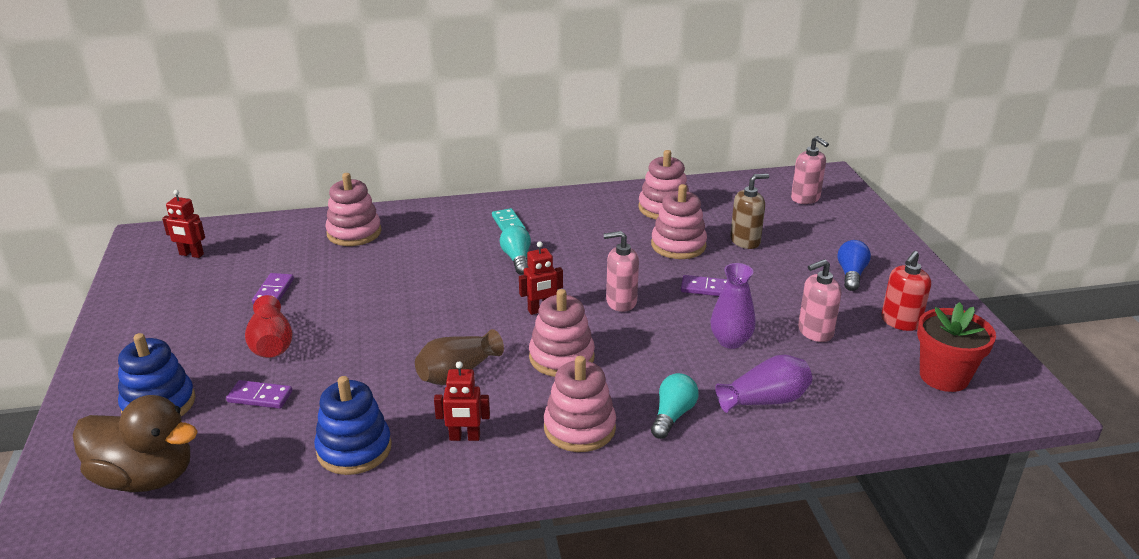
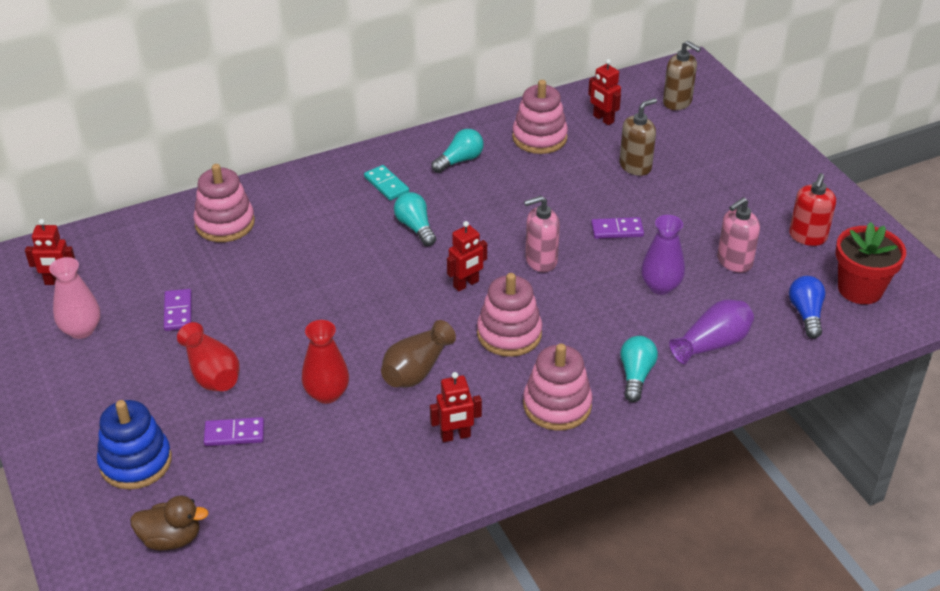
camera: 15 degrees left, 10 degrees up
(145, 477) = (171, 539): brown duck -> brown duck, size x0.58
(185, 292) = (81, 330): none -> pink vase
(354, 449) = (357, 469): blue stacking toy -> none
(363, 378) = (327, 394): none -> red vase
(583, 215) = (460, 160): none -> turquoise light bulb
(678, 245) = (571, 182): pink stacking toy -> none
(729, 202) = (603, 119): none -> red robot
(805, 198) = (677, 102): pink soap dispenser -> brown soap dispenser
(851, 274) = (748, 190): blue light bulb -> blue light bulb (806, 314)

